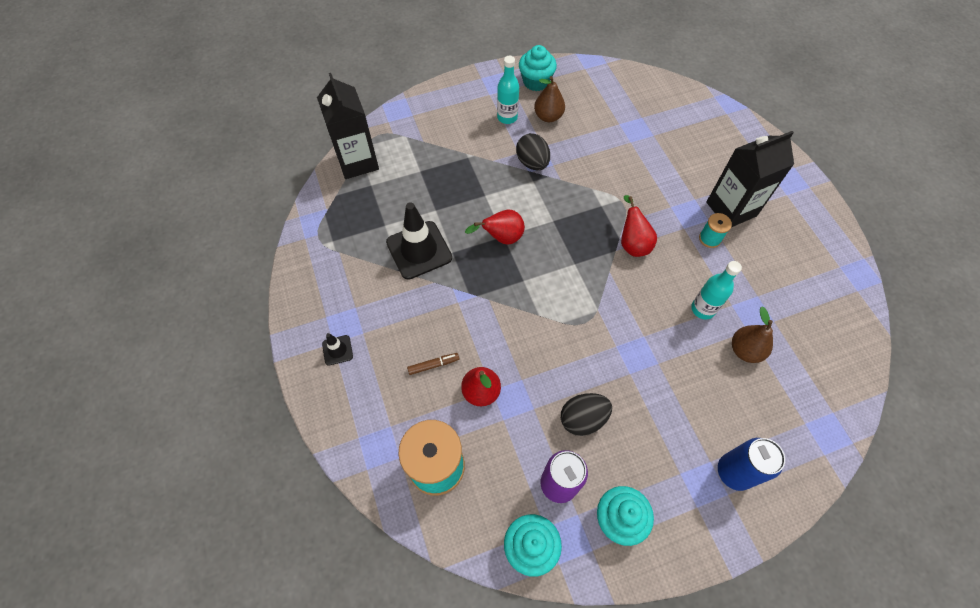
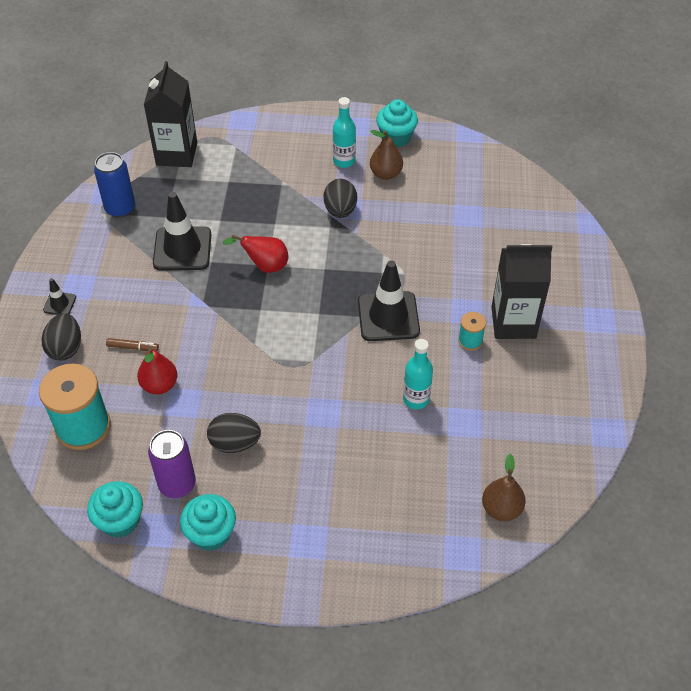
camera: 25 degrees right, 10 degrees down
(370, 393) = (65, 348): none -> black egg
(632, 243) = (388, 316): red pear -> black traffic cone
(734, 472) = (343, 544): blue can -> blue can (120, 208)
(745, 350) = (431, 450): brown pear -> brown pear (501, 509)

